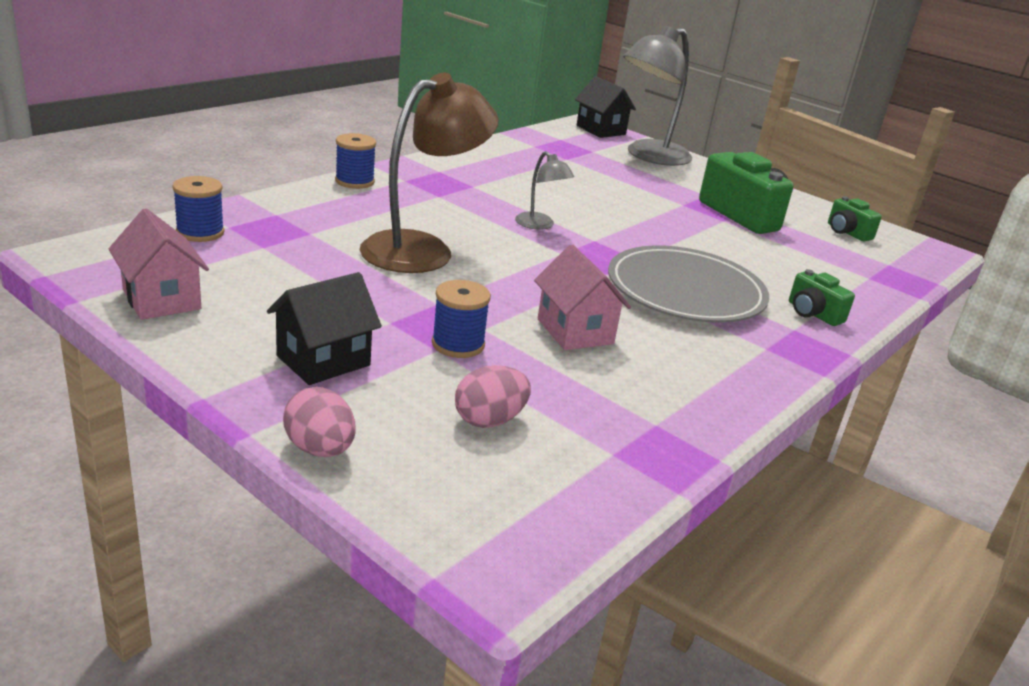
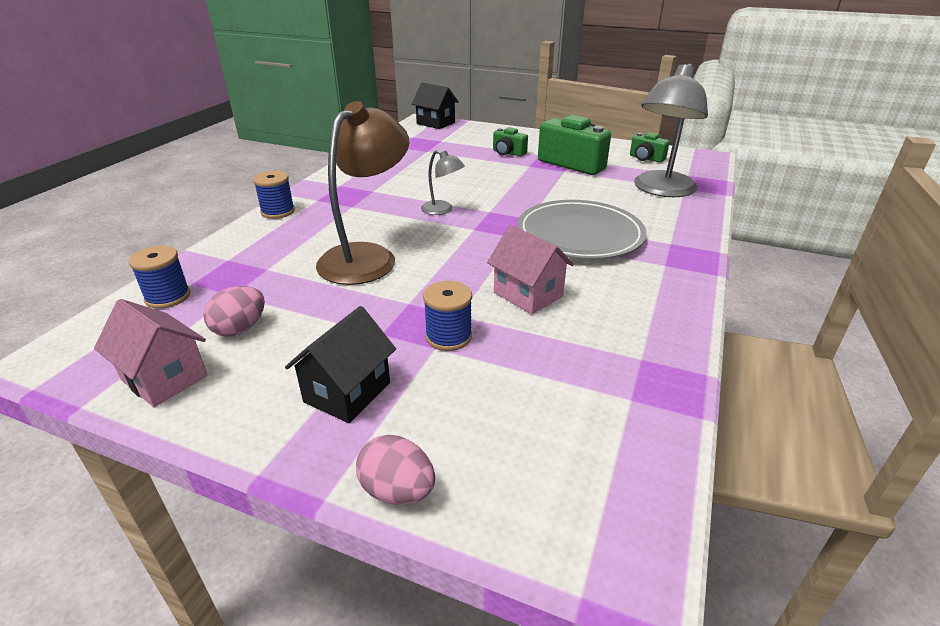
camera: 15 degrees left, 5 degrees up
(489, 420) = (519, 402): pink egg -> pink egg (240, 329)
(649, 156) = (482, 135): grey lamp -> grey lamp (661, 190)
(813, 313) = (673, 227): green camera -> green camera (508, 153)

